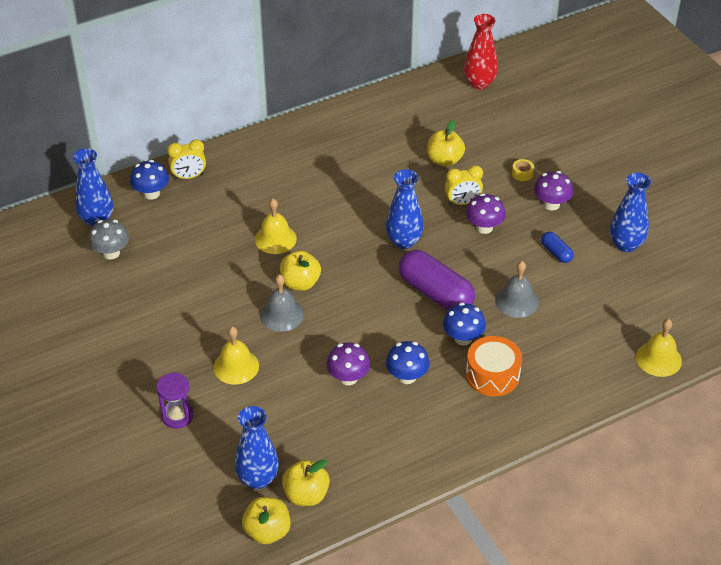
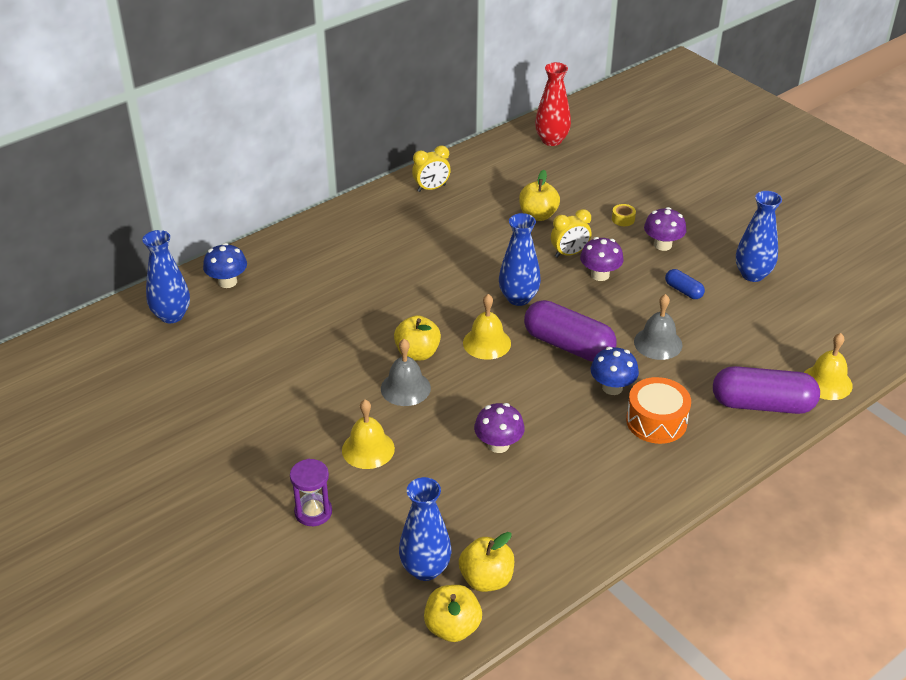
camera: 10 degrees left, 5 degrees down
(111, 253) = (195, 347): grey mushroom -> none
(189, 176) = (265, 260): yellow clock -> yellow clock (431, 188)
(275, 239) = (377, 311): yellow bell -> yellow bell (487, 343)
(407, 376) = (563, 435): blue mushroom -> none
(592, 372) = (762, 404): none -> purple capsule

